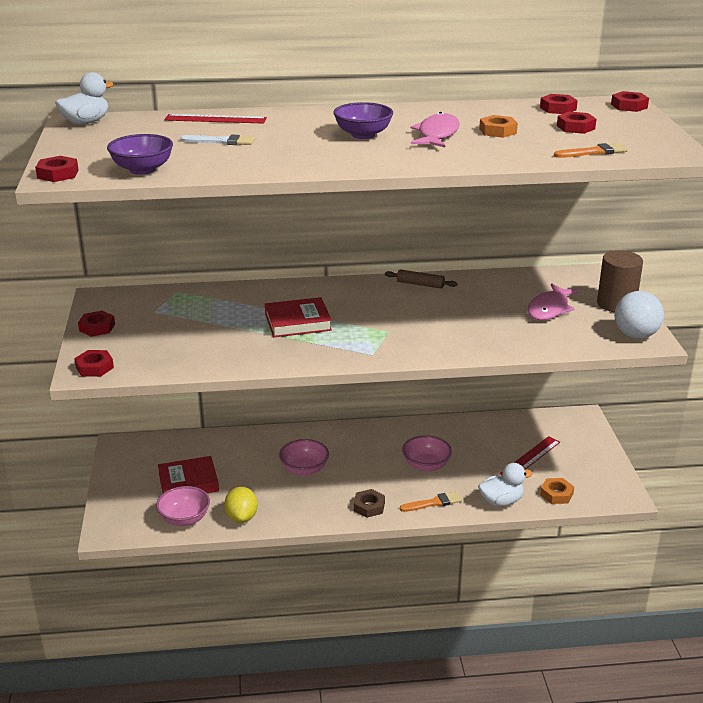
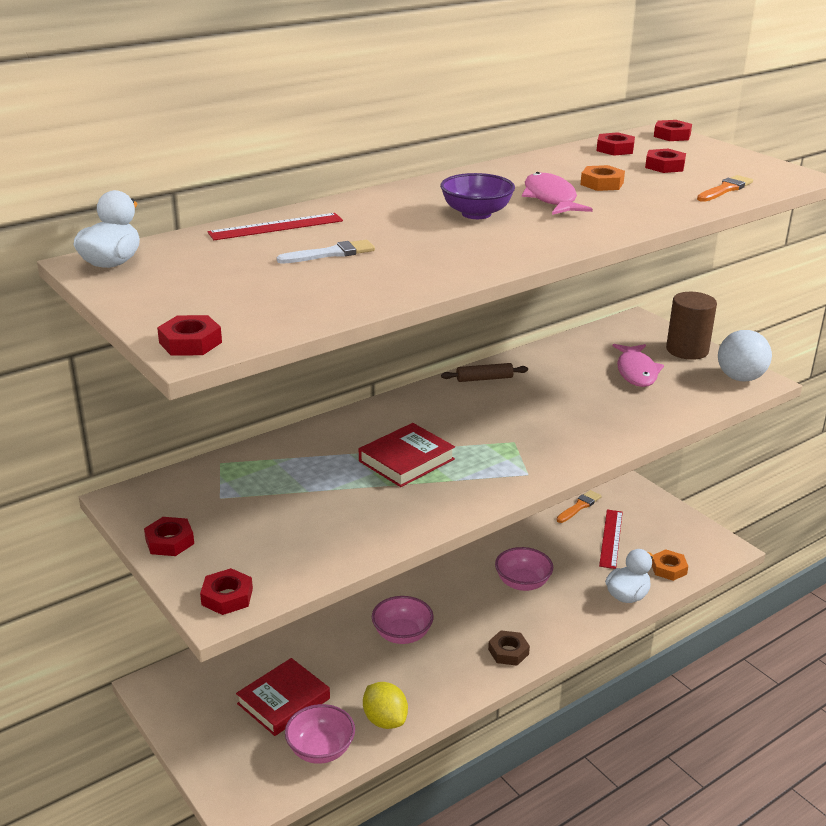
camera: 30 degrees left, 0 degrees up
(142, 169) = (294, 311): purple bowl -> none
(433, 503) = (567, 622): orange brush -> orange brush (579, 506)

